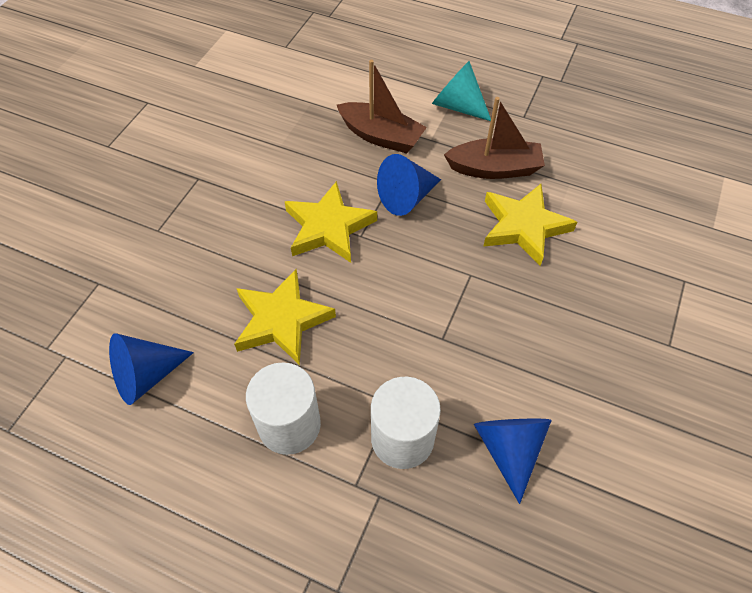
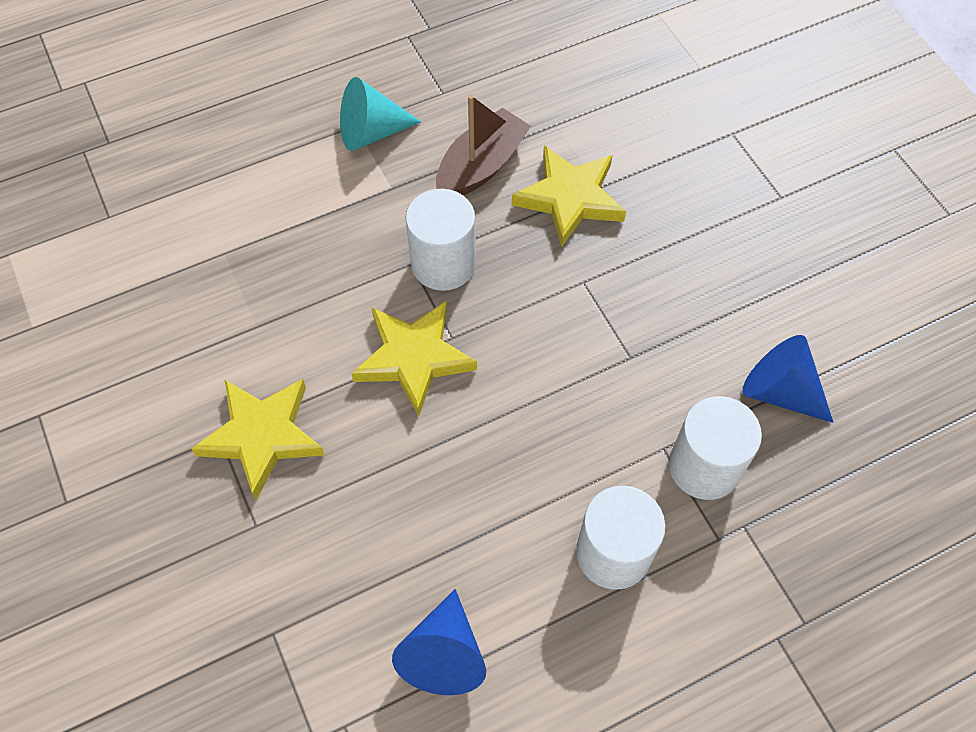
camera: 50 degrees left, 5 degrees up
(282, 320) = (489, 480): yellow star -> yellow star (262, 436)
(381, 136) = (342, 226): brown boat -> none
(406, 197) = (443, 264): blue cone -> white cylinder

